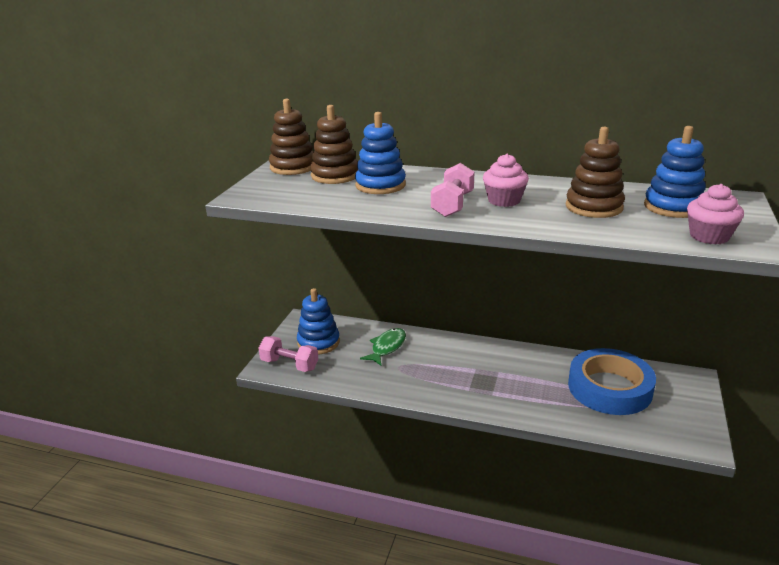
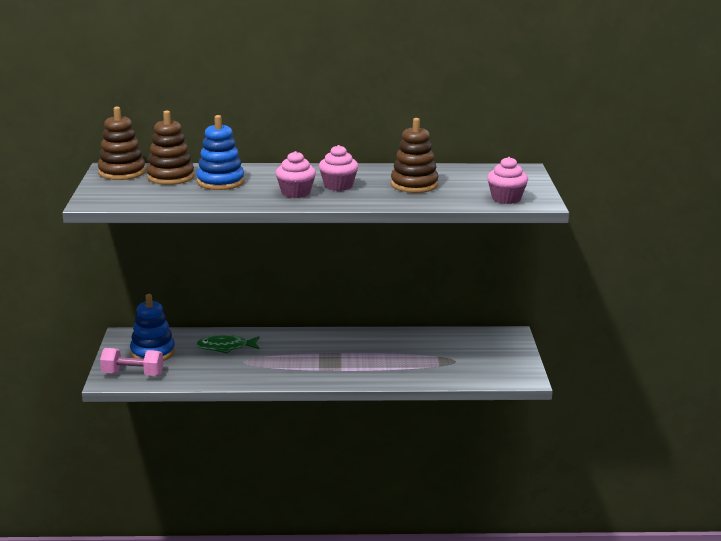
camera: 20 degrees left, 5 degrees down
(387, 347) = (225, 347): green fish -> green fish turned 105 degrees counterclockwise
(452, 205) = (296, 193): pink dumbbell -> pink cupcake
(609, 388) = (442, 351): blue tape -> none
(673, 207) = (476, 180): blue stacking toy -> none

